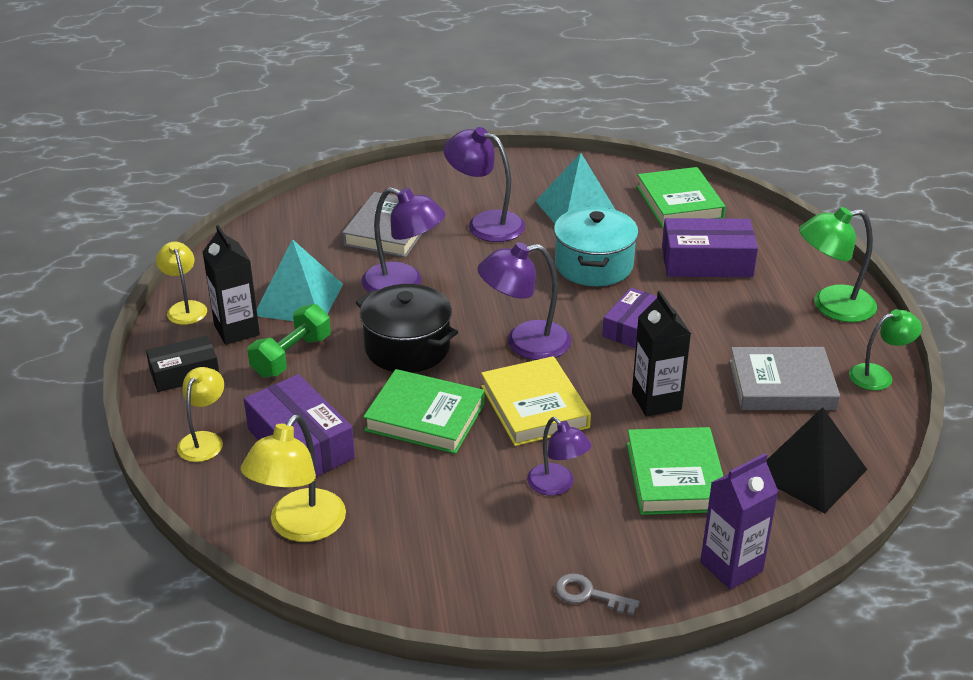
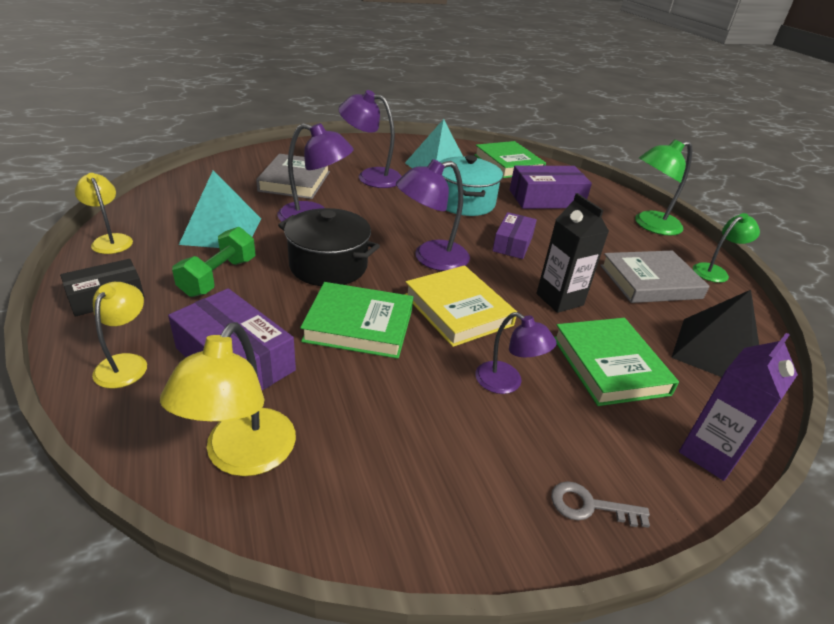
camera: 15 degrees left, 0 degrees up
(237, 330) = (162, 257): black carton -> none

